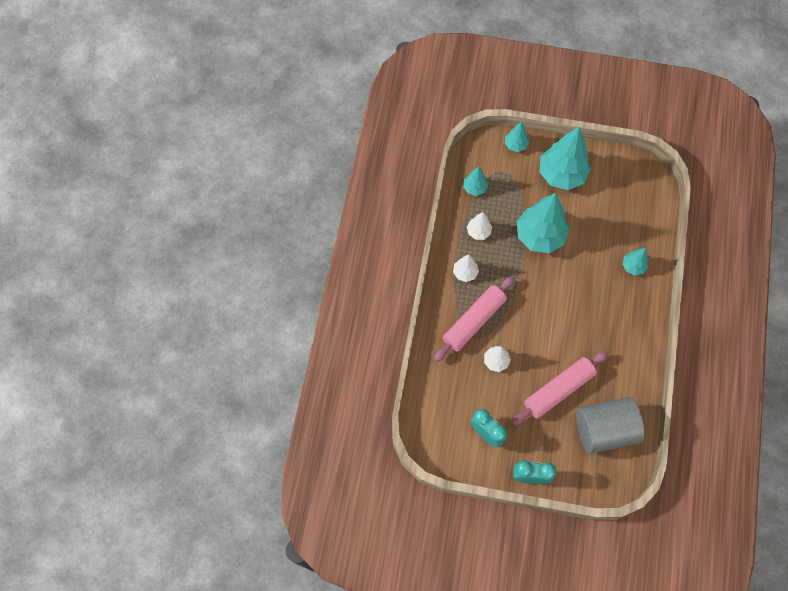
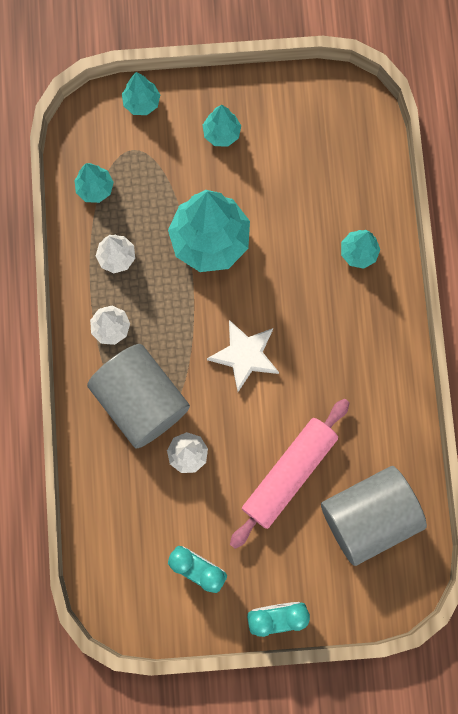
camera: 15 degrees left, 10 degrees up
(473, 321) = (141, 400): pink rolling pin -> grey cylinder
(546, 310) = (244, 355): none -> white star
(561, 174) = (221, 133): turquoise tree -> turquoise tree, size x0.49

